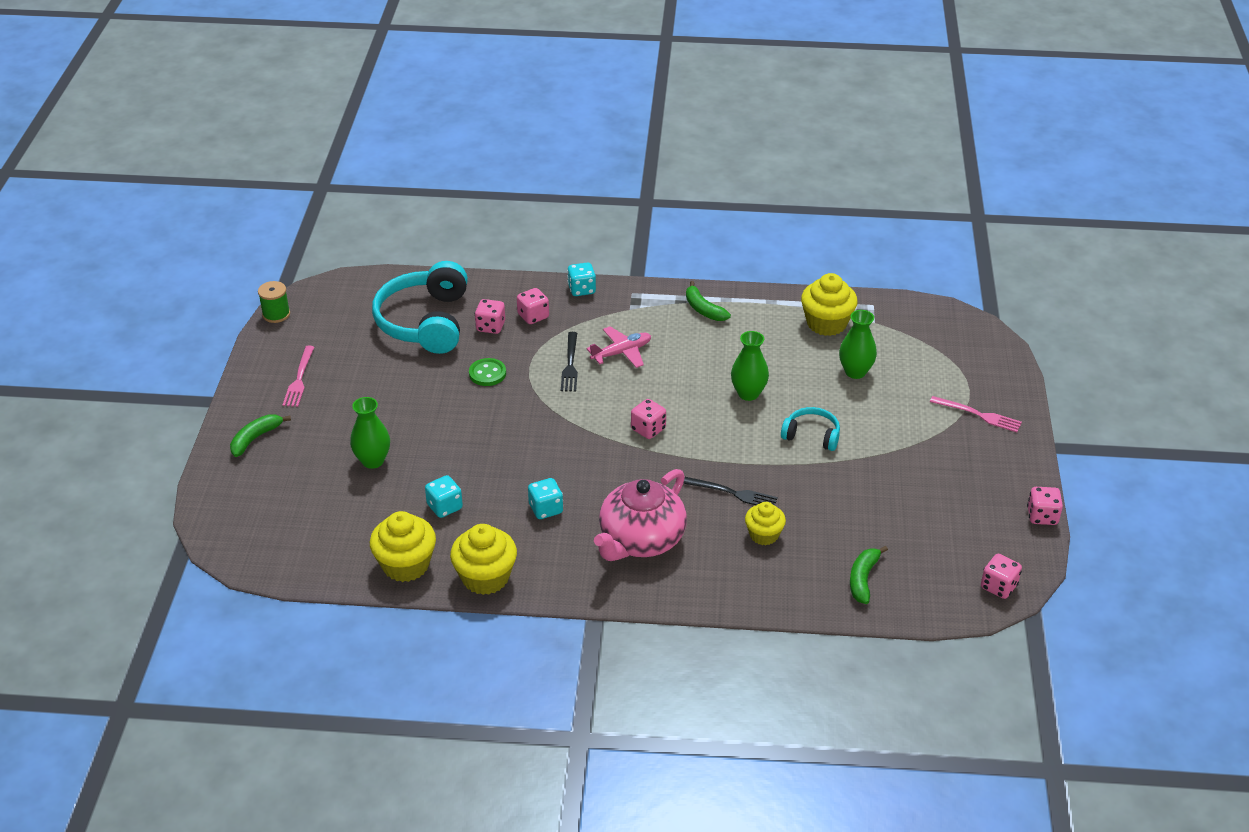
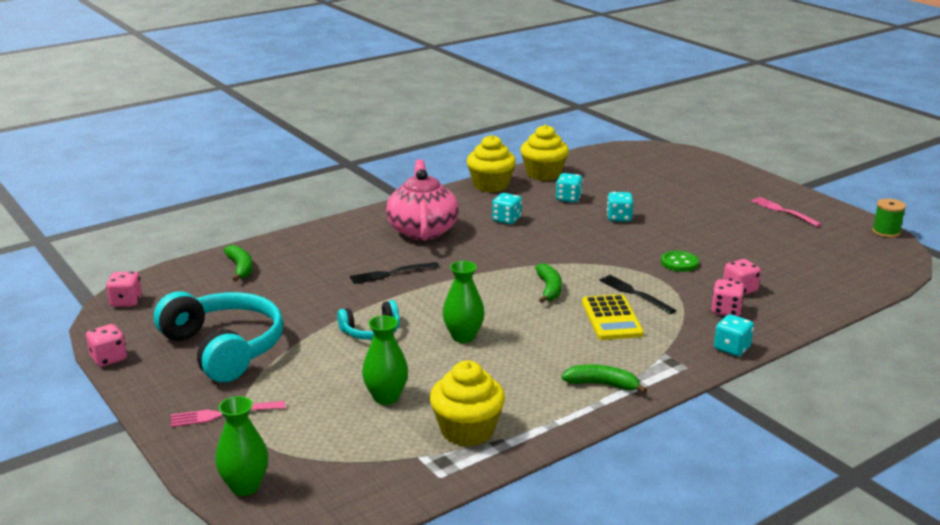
camera: 140 degrees right, 15 degrees down
(255, 438) = (736, 181): green banana -> green banana (549, 289)
(373, 461) = (651, 198): green vase -> green vase (245, 486)
(425, 322) = (789, 271): turquoise headphones -> turquoise headphones (224, 348)
(445, 452) = (619, 218): none -> turquoise dice
(621, 352) = (611, 318): pink plane -> yellow calculator
(648, 429) = (507, 281): pink dice -> none
(764, 535) = (340, 262): yellow cupcake -> none

